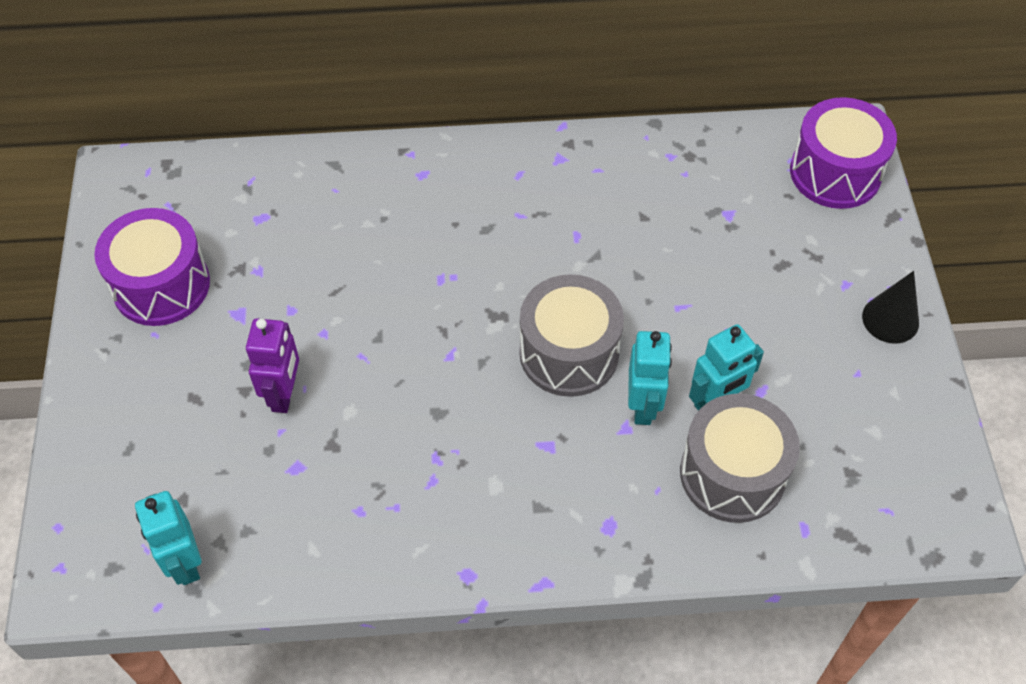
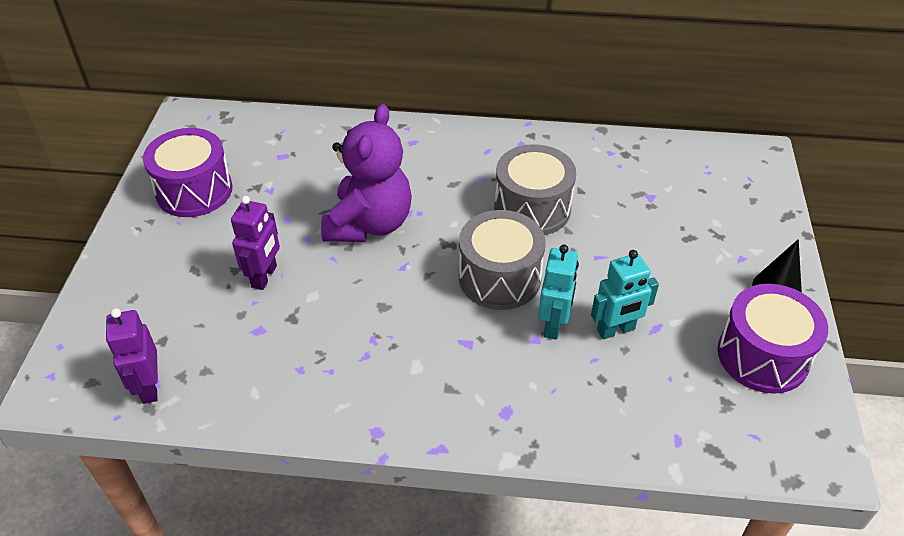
camera: 10 degrees right, 10 degrees down
(185, 563) = (149, 387): turquoise robot -> purple robot
(395, 301) = (369, 224): none -> purple teddy bear
(732, 474) = (621, 387): grey drum -> grey drum (532, 208)
(835, 173) = (743, 179): purple drum -> purple drum (762, 356)

